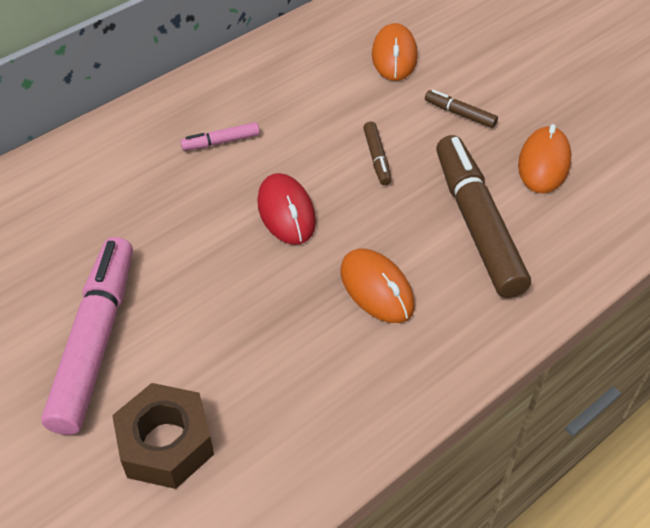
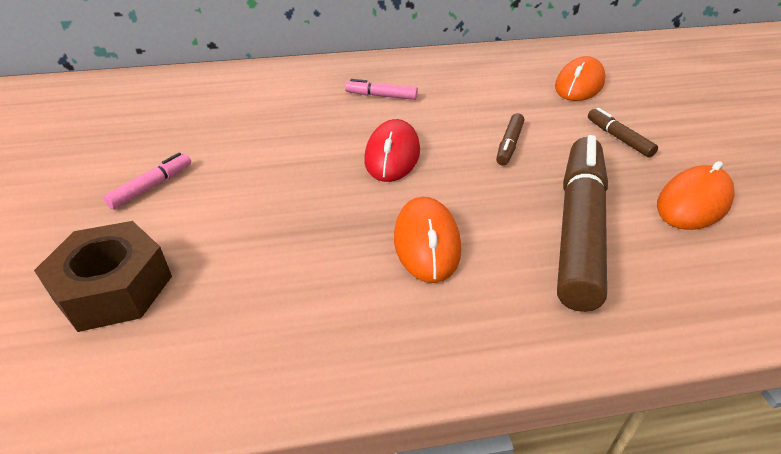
camera: 30 degrees right, 10 degrees down
(96, 341) = (152, 186): pink marker -> pink marker, size x0.43

